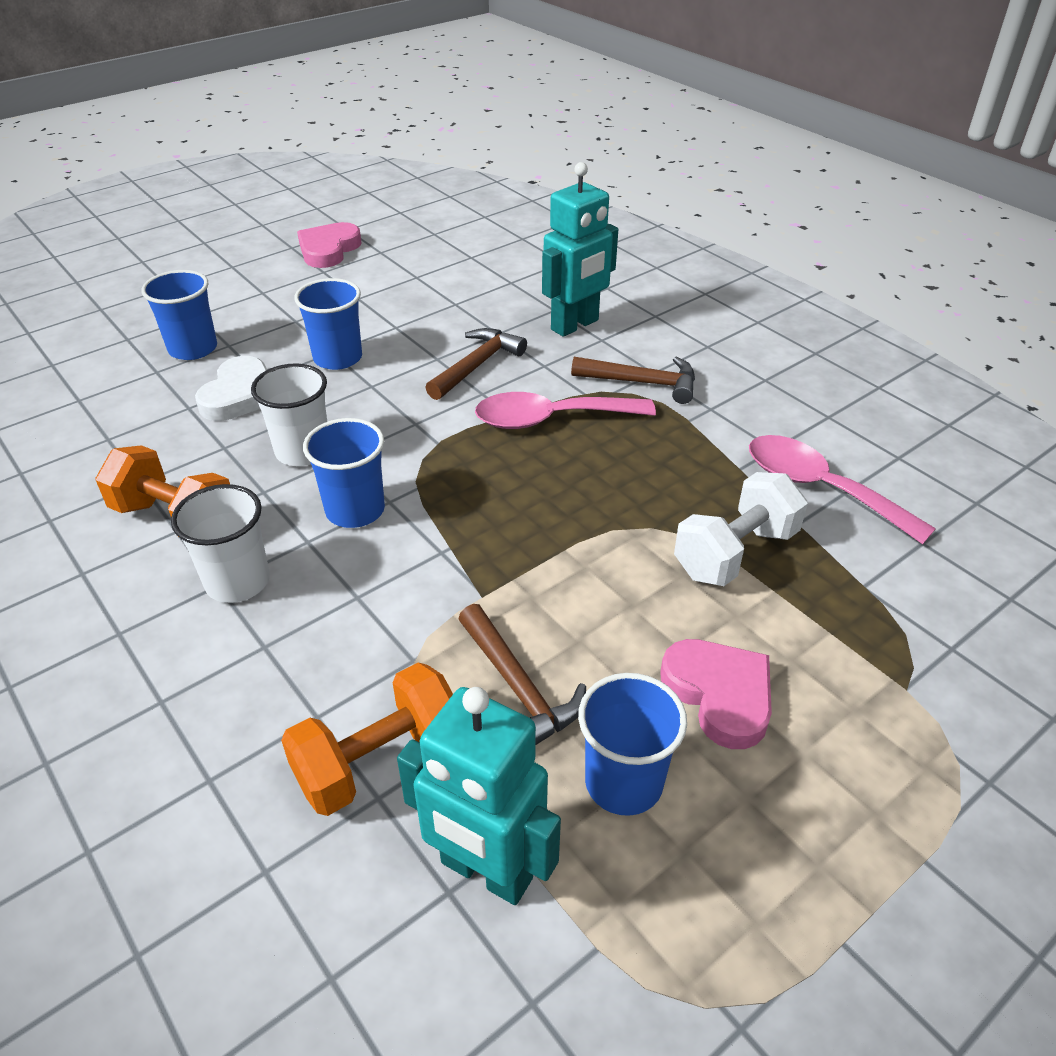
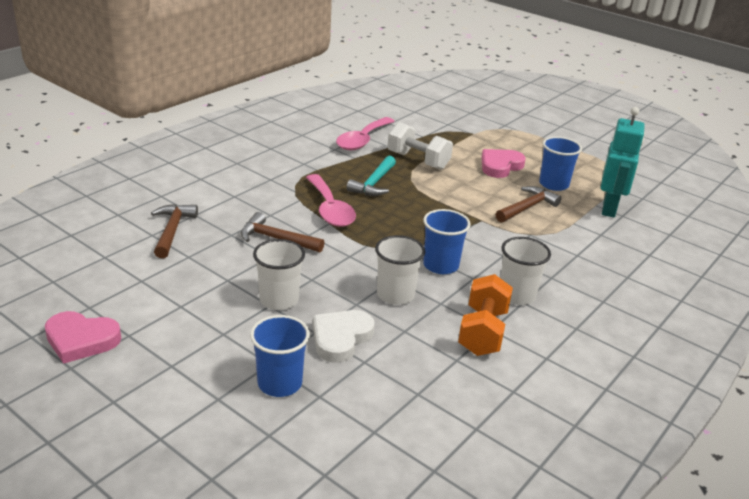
camera: 105 degrees left, 10 degrees down
(240, 395) = (341, 338): white heart -> white heart turned 60 degrees counterclockwise
(338, 358) = (279, 300): blue cup -> white cup
(379, 761) = (585, 236): orange dumbbell -> none
(575, 325) = (217, 205): turquoise robot -> none
(636, 478) = (374, 183): none -> turquoise hammer
(642, 383) = (283, 182): brown hammer -> brown hammer (172, 231)

